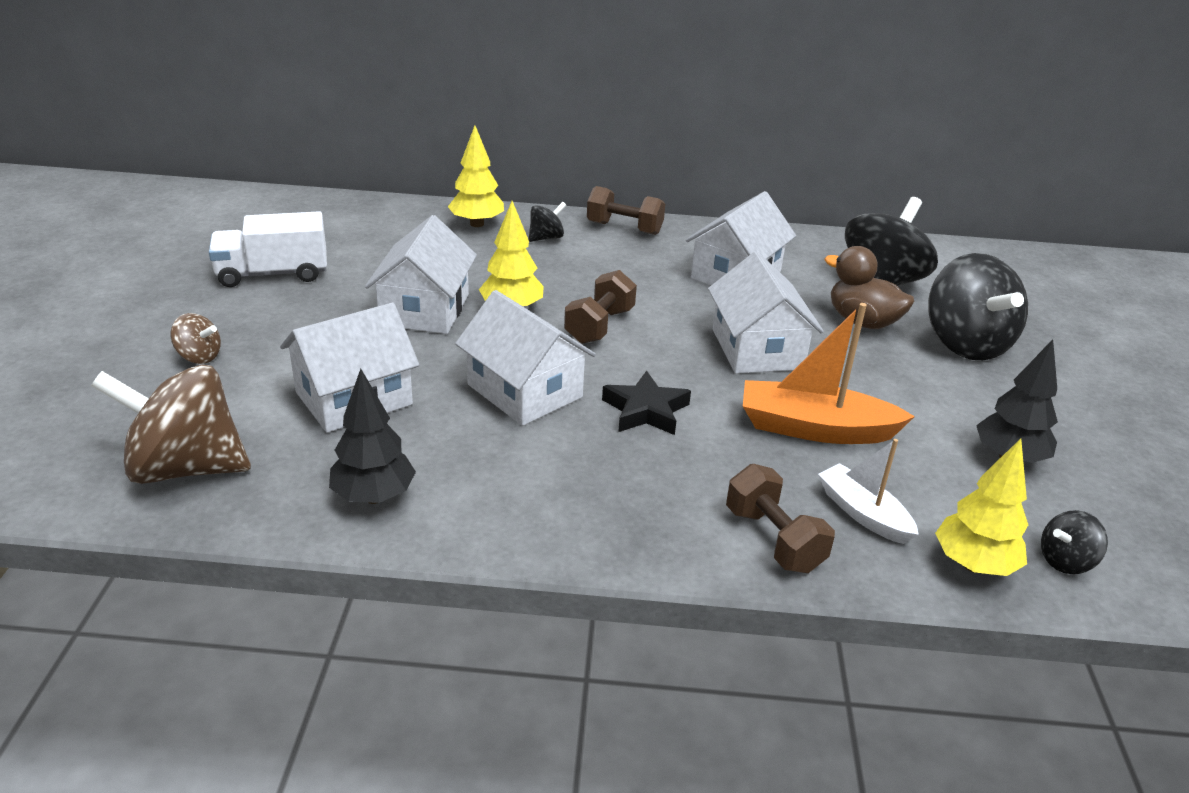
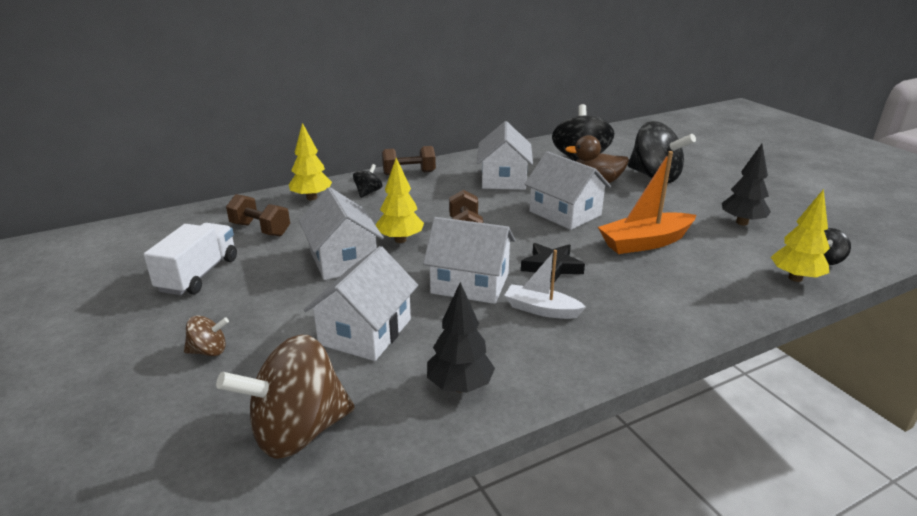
camera: 30 degrees left, 5 degrees down
(273, 274) = (198, 275): white truck -> white truck turned 150 degrees clockwise
(773, 539) = (701, 306): brown dumbbell -> brown dumbbell (260, 229)
(863, 513) = (721, 275): white boat -> white boat (541, 309)

